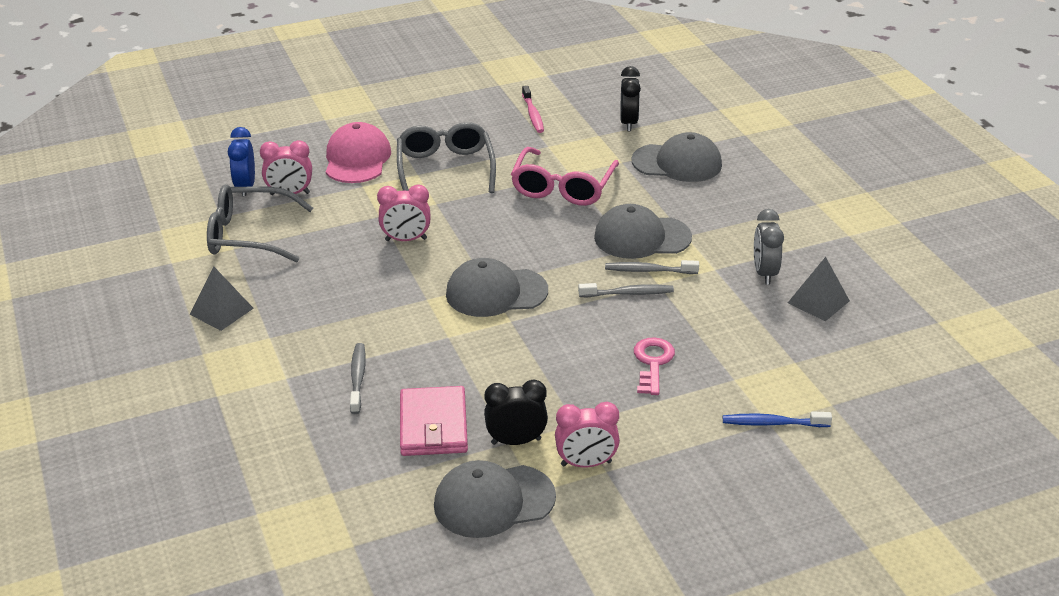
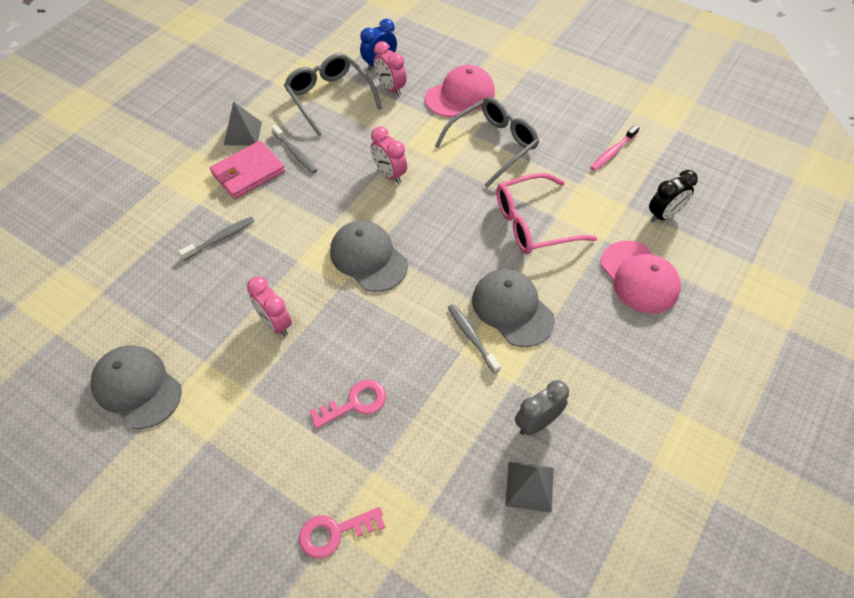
camera: 55 degrees right, 20 degrees up
(433, 425) = (196, 307): pink wallet -> pink wallet (248, 172)
(516, 441) = (208, 365): black clock -> none
(586, 464) = (208, 423): pink clock -> pink clock (275, 323)
(628, 293) = (431, 340): grey toothbrush -> grey toothbrush (295, 153)
(677, 163) = (639, 277): grey cap -> pink cap
(772, 423) = (335, 532): blue toothbrush -> pink key

